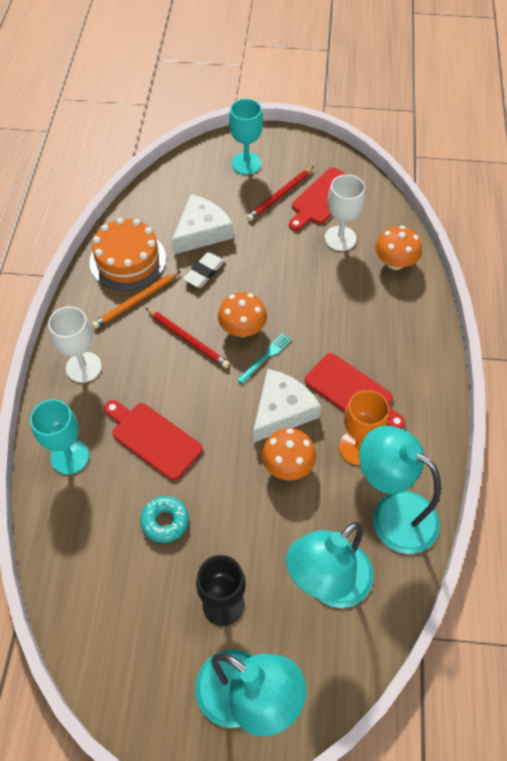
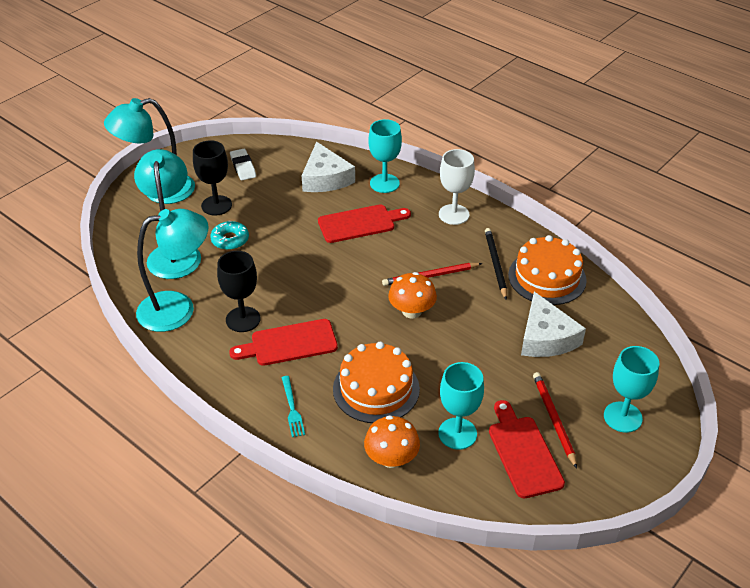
camera: 125 degrees right, 15 degrees down
(136, 301) = (495, 264): orange pencil -> black pencil
(165, 521) = (294, 204): turquoise donut -> turquoise donut (230, 240)
(204, 272) = (494, 317): white eraser -> white eraser (243, 167)
(266, 357) = (371, 311): turquoise fork -> turquoise fork (292, 408)
(281, 411) = (315, 295): white cheese -> white cheese (325, 178)
(287, 465) = (270, 276): orange mushroom -> none
(340, 238) = (457, 433): white goblet -> turquoise goblet
(344, 305) = (376, 389): none -> orange cake
(357, 448) = (243, 319): orange goblet -> black goblet

